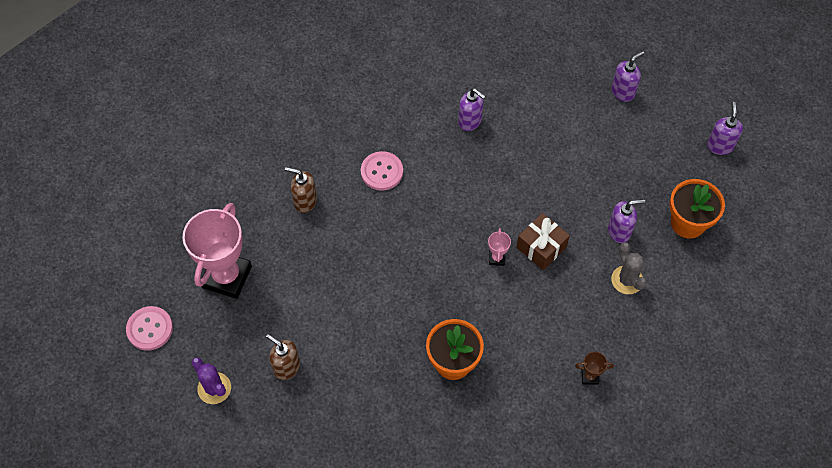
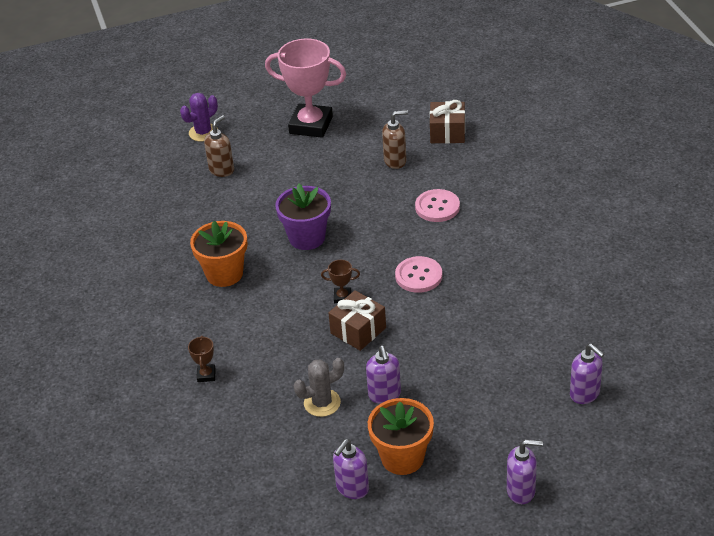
camera: 90 degrees right, 20 degrees down
(150, 329) = (259, 91): pink button -> pink button (418, 276)
(269, 153) = (447, 132): none -> brown gift
(305, 201) = (395, 161): brown soap dispenser -> brown soap dispenser turned 60 degrees clockwise
(409, 286) = (307, 238): none -> purple flower pot
(470, 121) = (513, 265): purple soap dispenser -> purple soap dispenser (352, 488)
(497, 258) = (342, 297): pink trophy -> brown trophy

